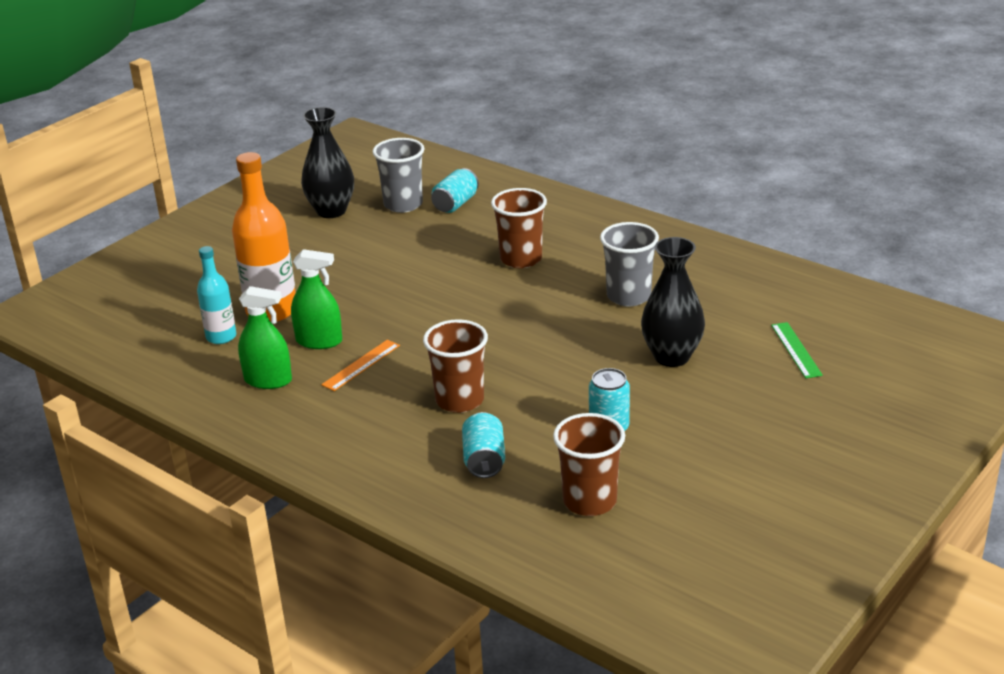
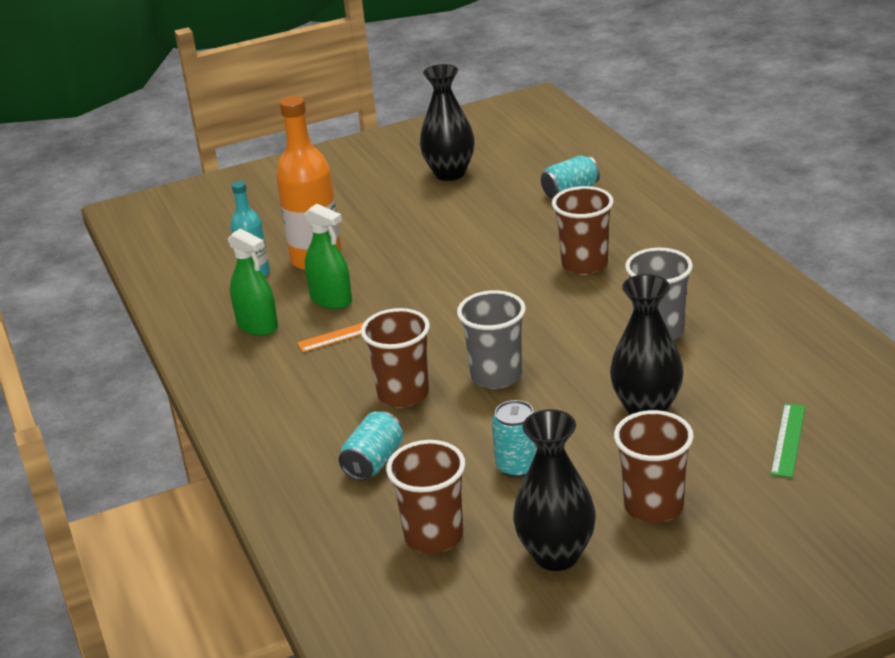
camera: 30 degrees right, 0 degrees up
(403, 204) = (520, 181): grey cup -> grey cup (496, 376)
(700, 484) = (556, 555): none -> black vase
(741, 426) = (653, 506): none -> brown cup

